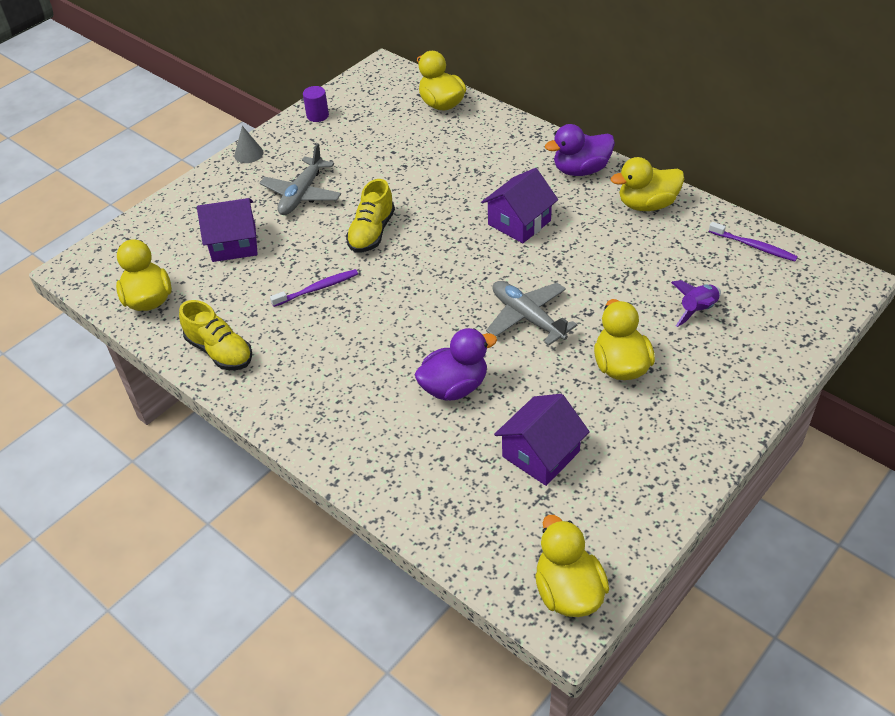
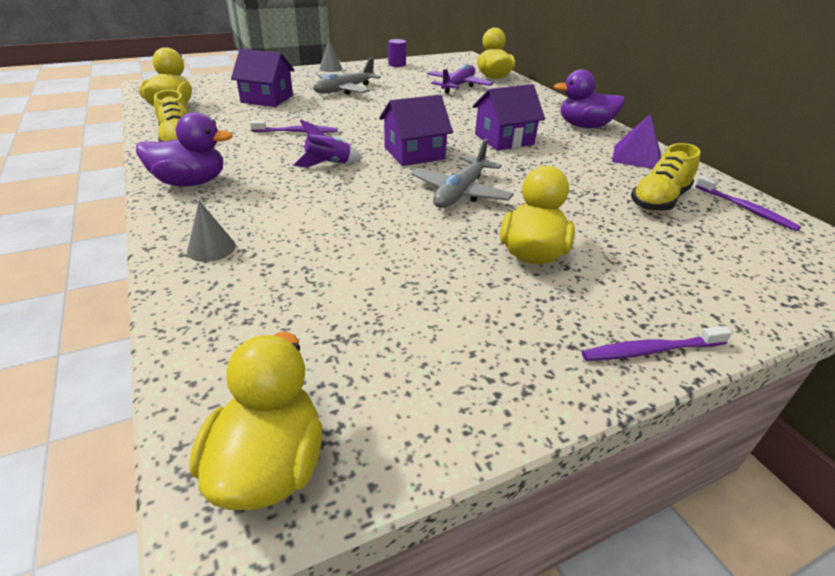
camera: 20 degrees right, 10 degrees down
(371, 233) = (374, 117): yellow shoe -> yellow shoe (658, 200)
(383, 462) = (211, 248): none -> grey cone
(416, 139) = (458, 86): none -> purple plane
(454, 387) = (342, 217): purple duck -> purple duck (191, 182)
(527, 317) = (460, 193): grey plane -> grey plane turned 135 degrees counterclockwise
(541, 454) = (377, 297): purple house -> purple house (414, 153)
(647, 205) = (636, 157): yellow duck -> purple pyramid
(697, 310) = (652, 237): purple rocket -> purple rocket (328, 164)
(733, 422) = (650, 350): none -> purple toothbrush

